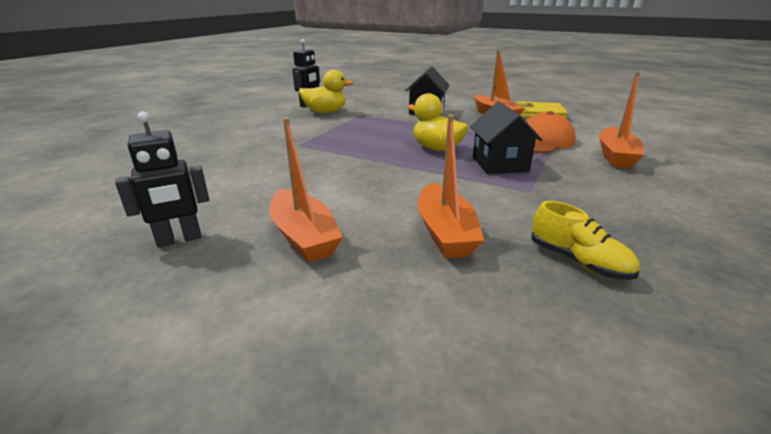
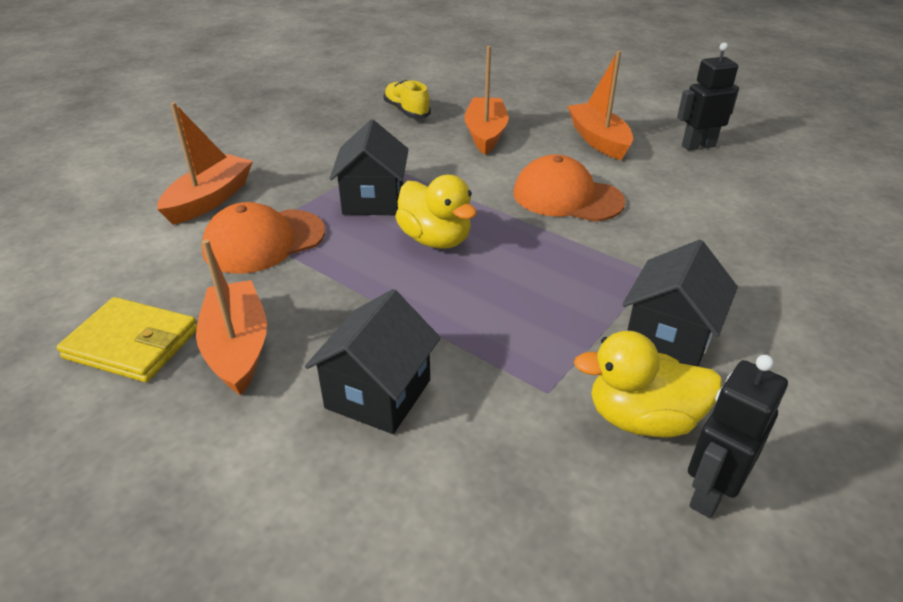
camera: 170 degrees left, 10 degrees up
(303, 127) = (669, 337): none -> black house
(348, 177) = (567, 197): none -> orange cap

